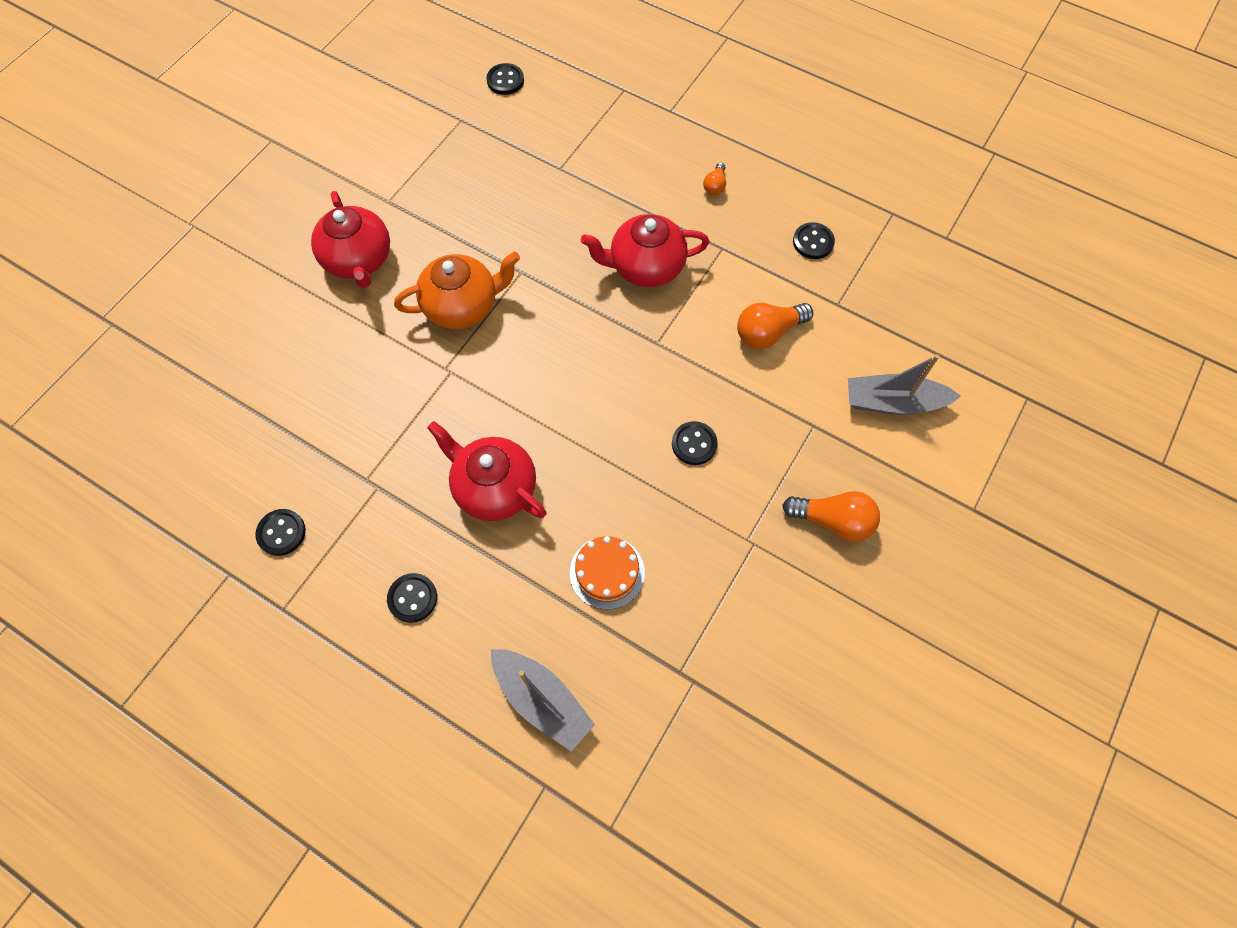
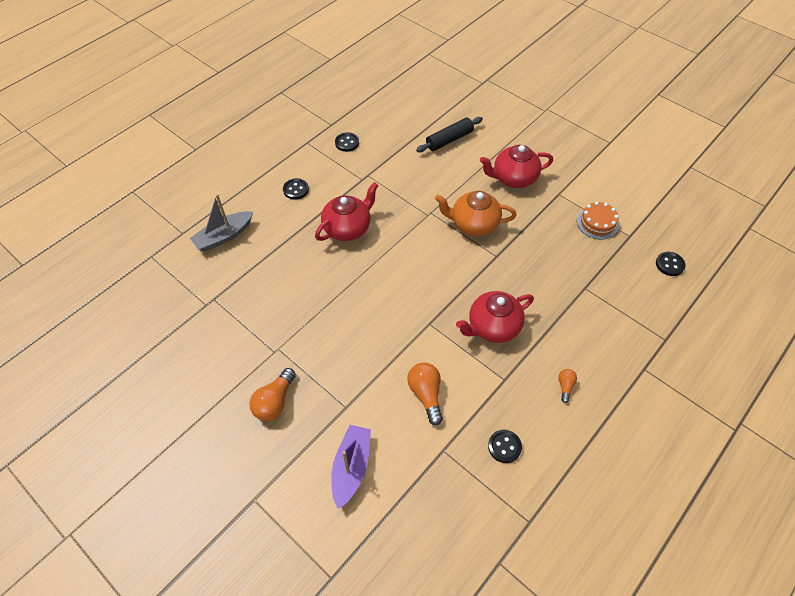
camera: 100 degrees right, 10 degrees down
(270, 361) = (449, 140): none -> black rolling pin
(463, 306) = (473, 224): orange teapot -> orange teapot turned 105 degrees clockwise
(607, 572) = (281, 273): orange cake -> orange cake (597, 223)
(645, 267) = (492, 327): red teapot -> red teapot turned 120 degrees counterclockwise
(694, 444) = (350, 331): black button -> none
(715, 185) = (565, 386): orange light bulb -> orange light bulb turned 75 degrees clockwise
(893, 402) = (351, 467): grey boat -> purple boat

